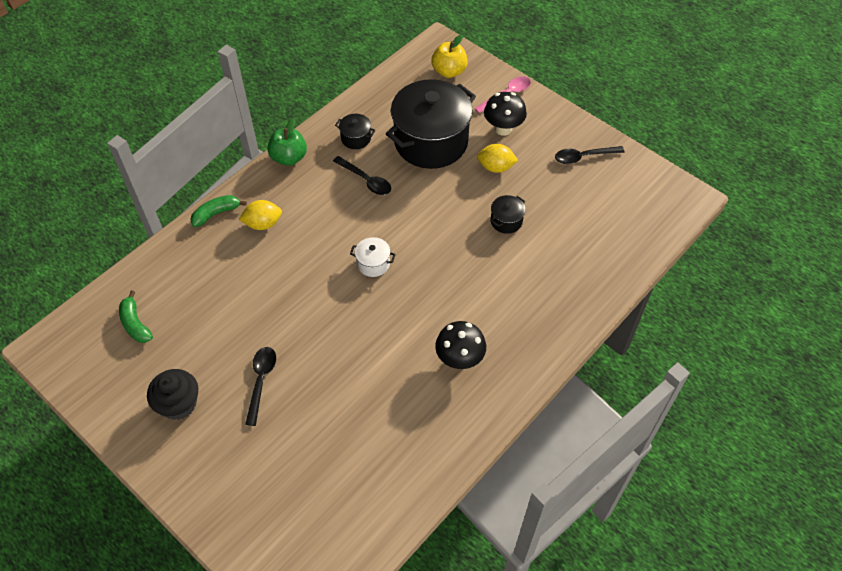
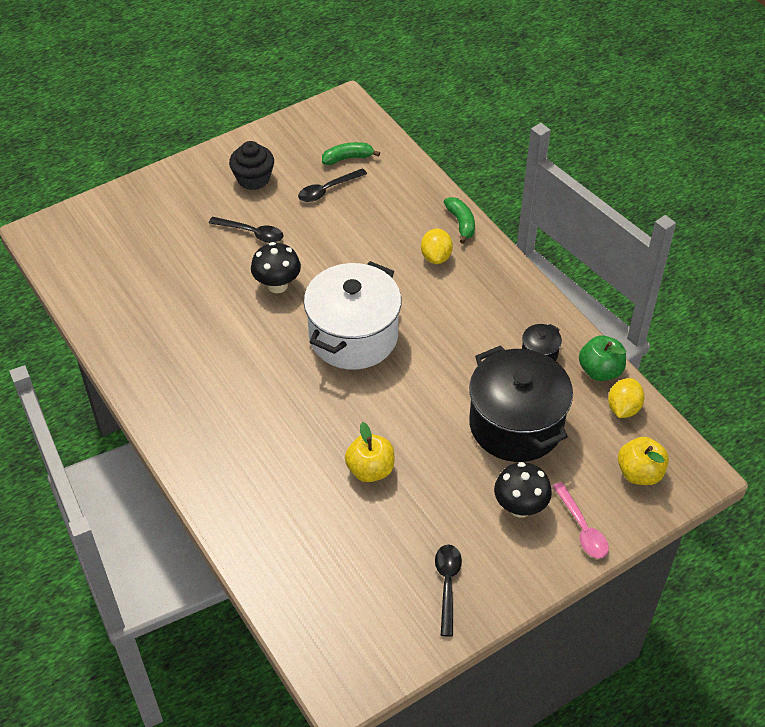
camera: 105 degrees right, 5 degrees down
(289, 158) = (524, 290): green apple -> green apple (600, 371)
(366, 180) = (471, 351): black spoon -> black spoon (327, 190)
(373, 264) = (353, 336): white pot -> white pot, size x2.46
(459, 359) = (210, 382): black mushroom -> black mushroom (277, 285)
(496, 167) = (456, 481): yellow lemon -> yellow lemon (623, 408)
(506, 221) = (370, 470): black pot -> yellow apple

